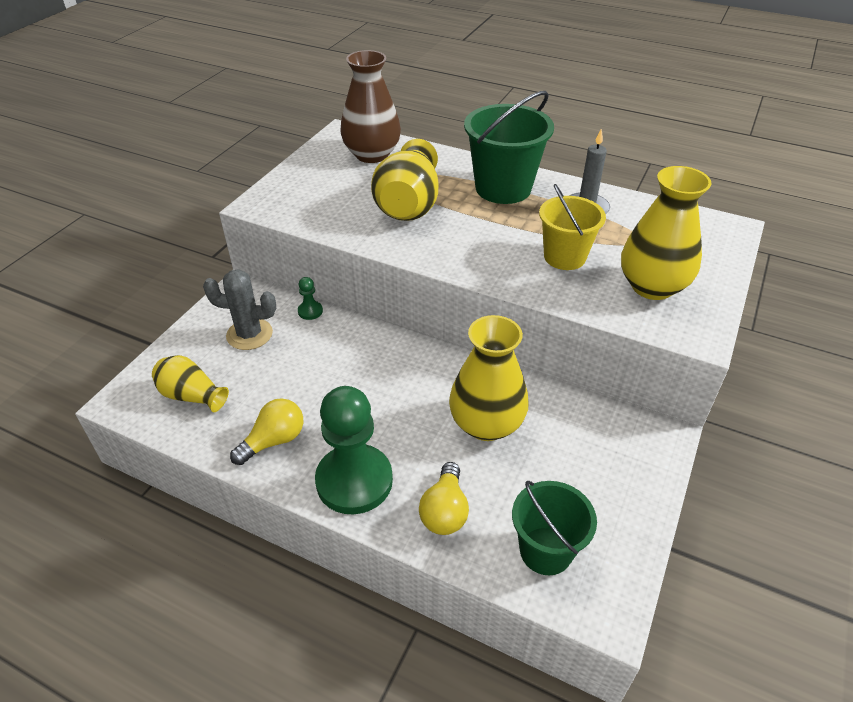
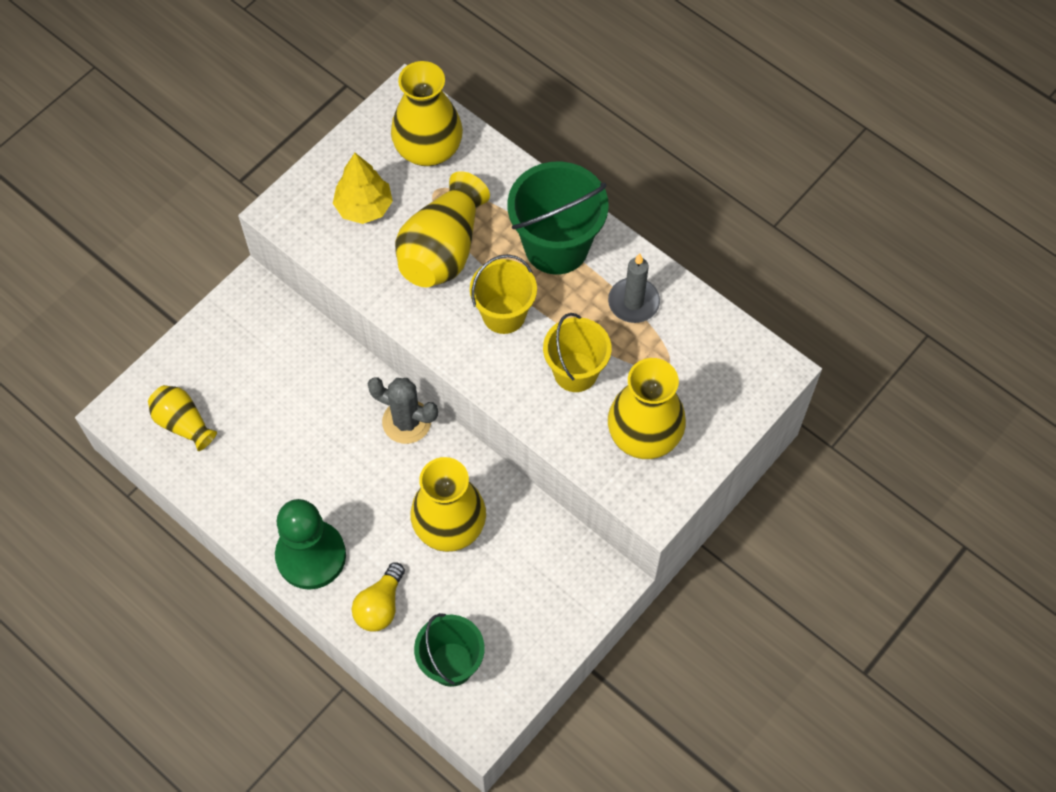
camera: 15 degrees right, 20 degrees up
(249, 334) = (251, 357): grey cactus -> grey cactus (406, 422)
(274, 441) = (249, 495): yellow light bulb -> none
(310, 311) = (319, 339): green pawn -> none
(330, 191) = (364, 207): none -> yellow tree
(372, 154) = (428, 149): brown vase -> yellow vase
(481, 232) = (504, 314): none -> yellow bucket

